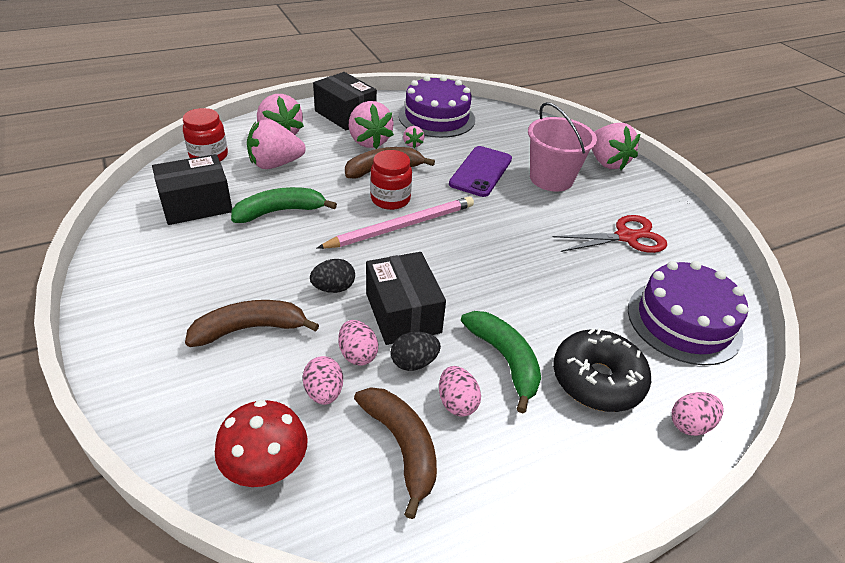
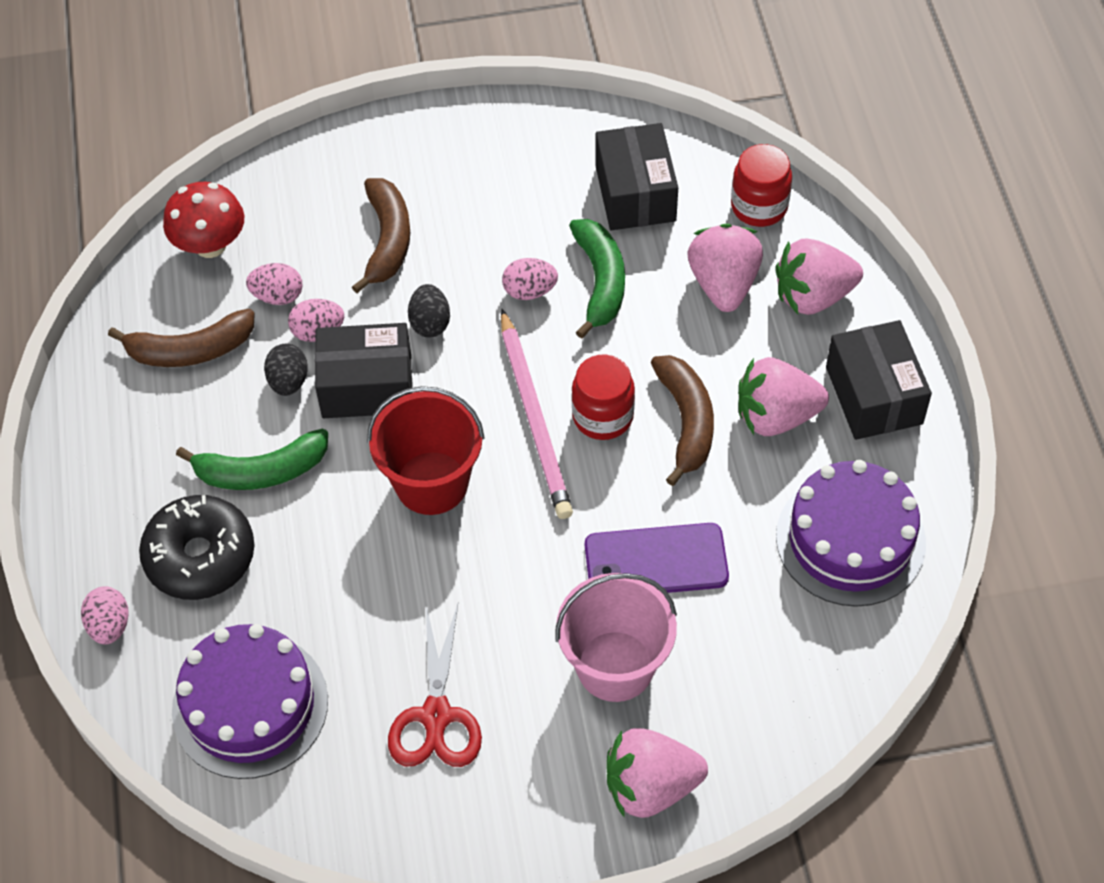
camera: 110 degrees right, 15 degrees up
(345, 114) = (874, 395): black box -> black box turned 75 degrees counterclockwise
(412, 144) = (758, 479): pink strawberry -> none
(457, 403) = (222, 408): pink egg -> pink egg (529, 291)
(471, 264) = (431, 483): none -> red bucket
(481, 171) = (656, 561): purple phone -> purple phone turned 45 degrees counterclockwise

